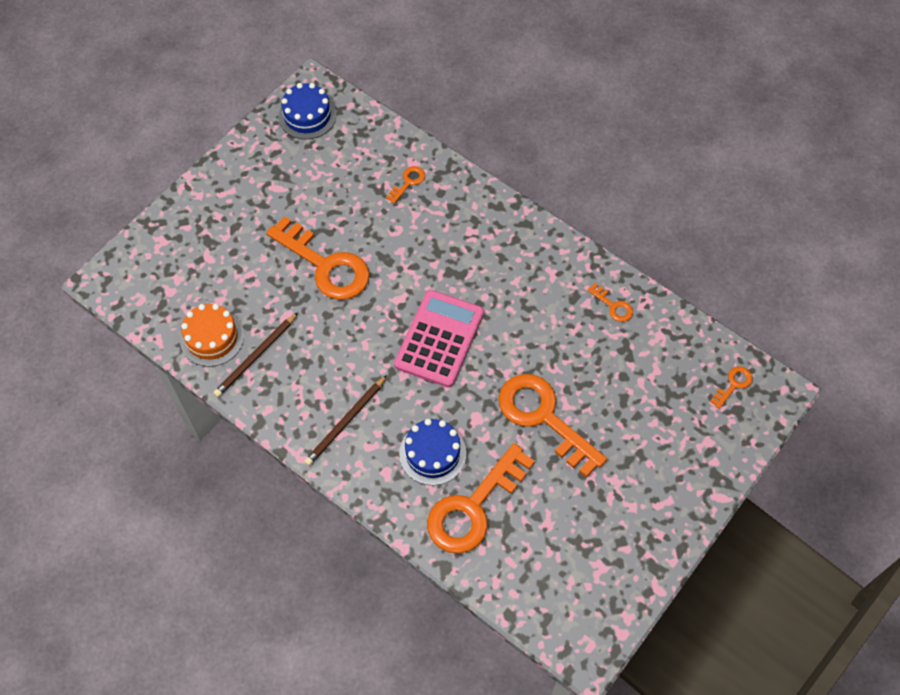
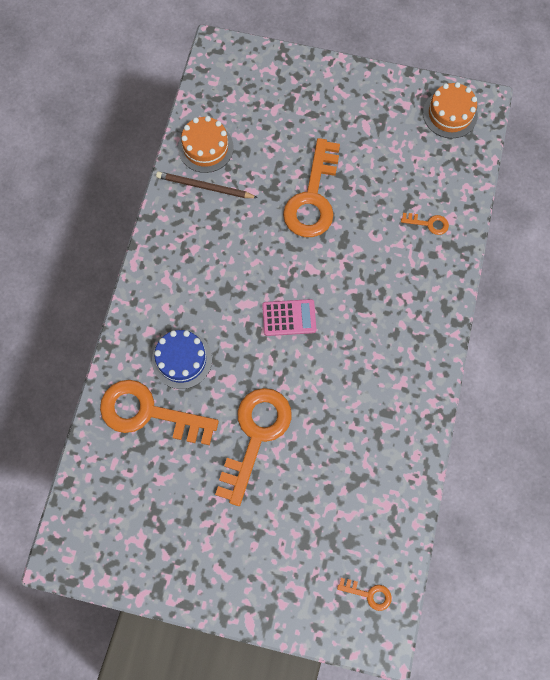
camera: 65 degrees right, 10 degrees up
(307, 116) = (450, 114): blue cake -> orange cake
(345, 422) = (179, 280): brown pencil -> none
(439, 339) = (289, 318): pink calculator -> pink calculator, size x0.60
(613, 306) = (396, 451): orange key -> none

